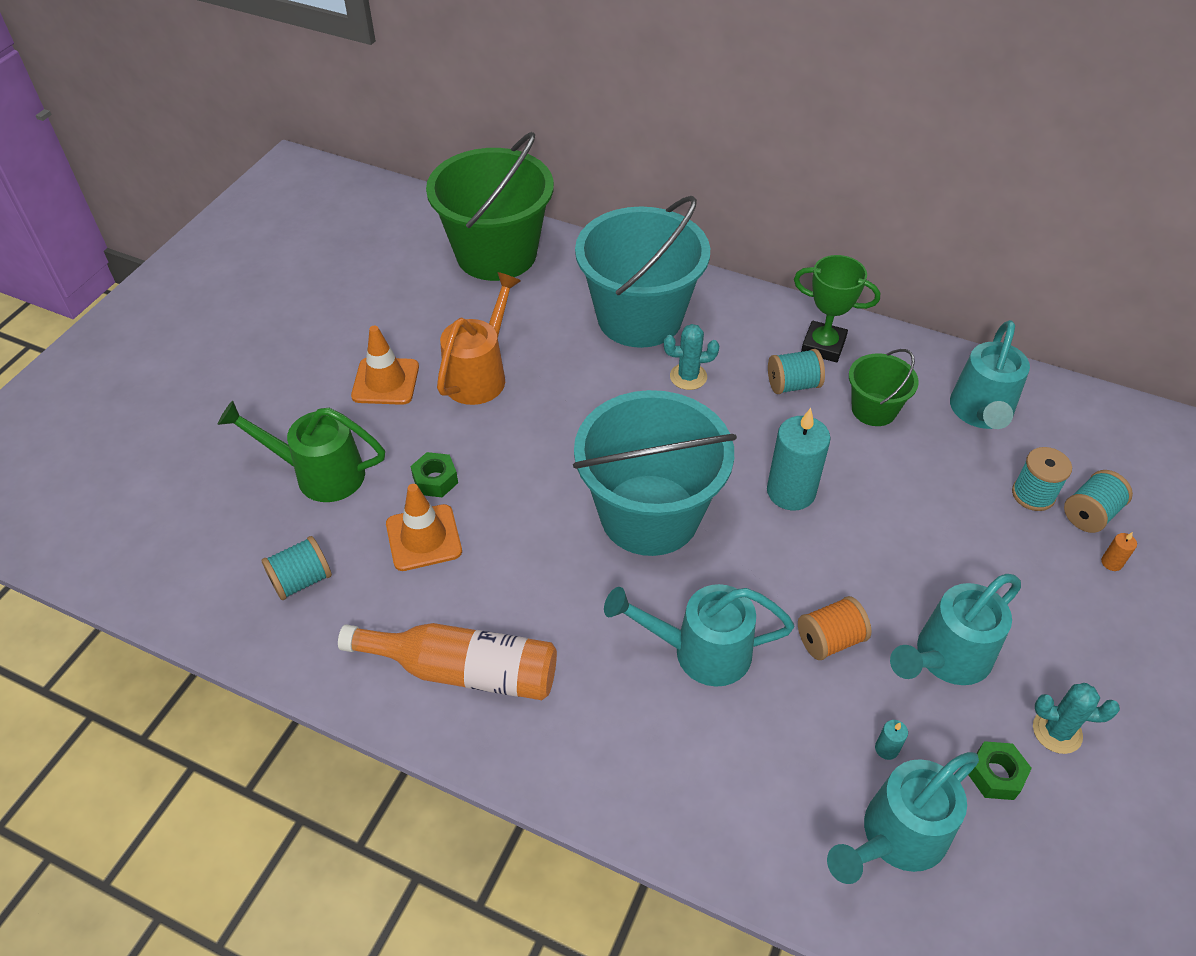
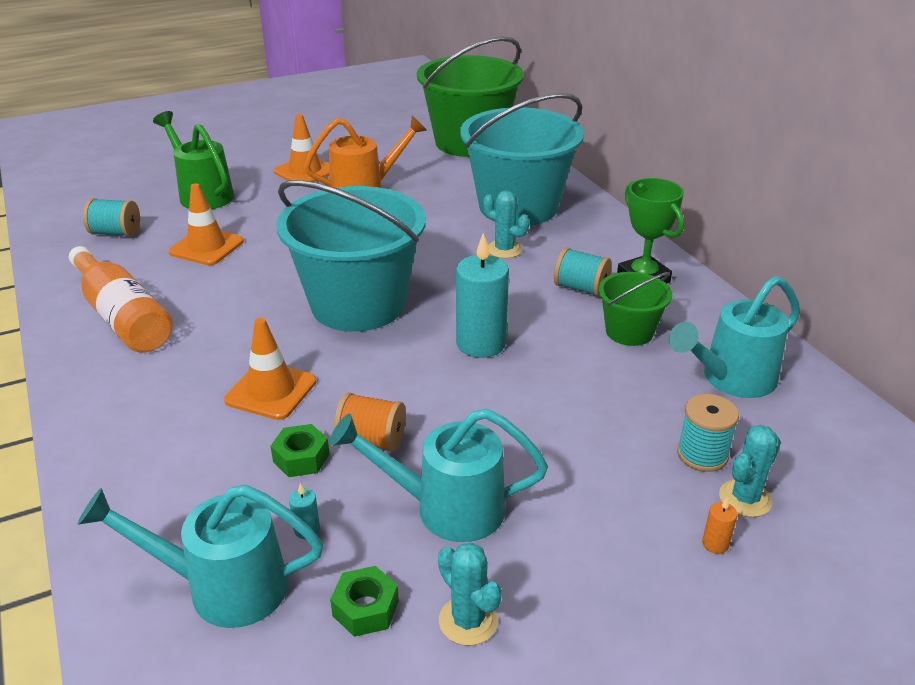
camera: 40 degrees right, 15 degrees down
(435, 480) = (257, 225): green nut -> green nut (301, 458)
(700, 651) = (271, 391): turquoise watering can -> orange traffic cone
(1090, 514) = (745, 498): turquoise spool -> turquoise cactus

